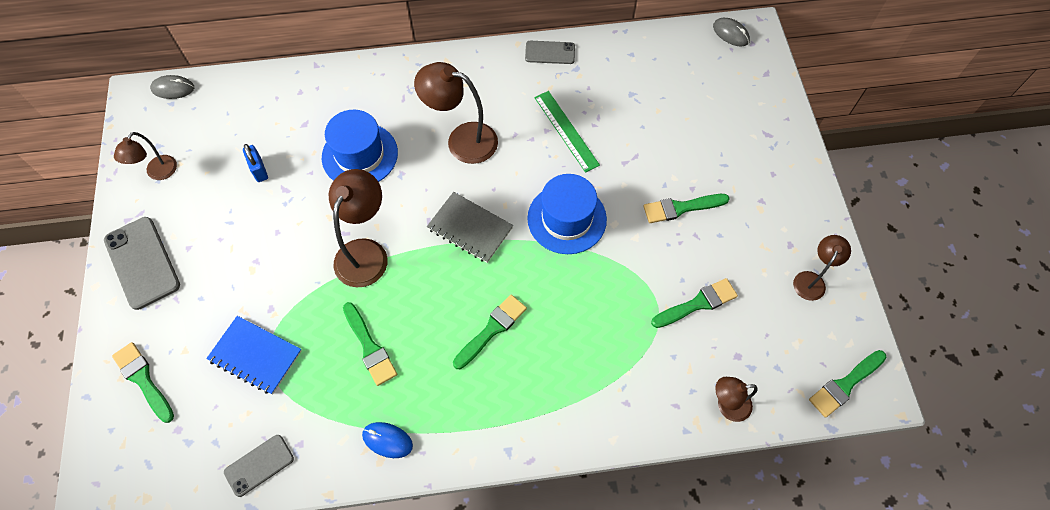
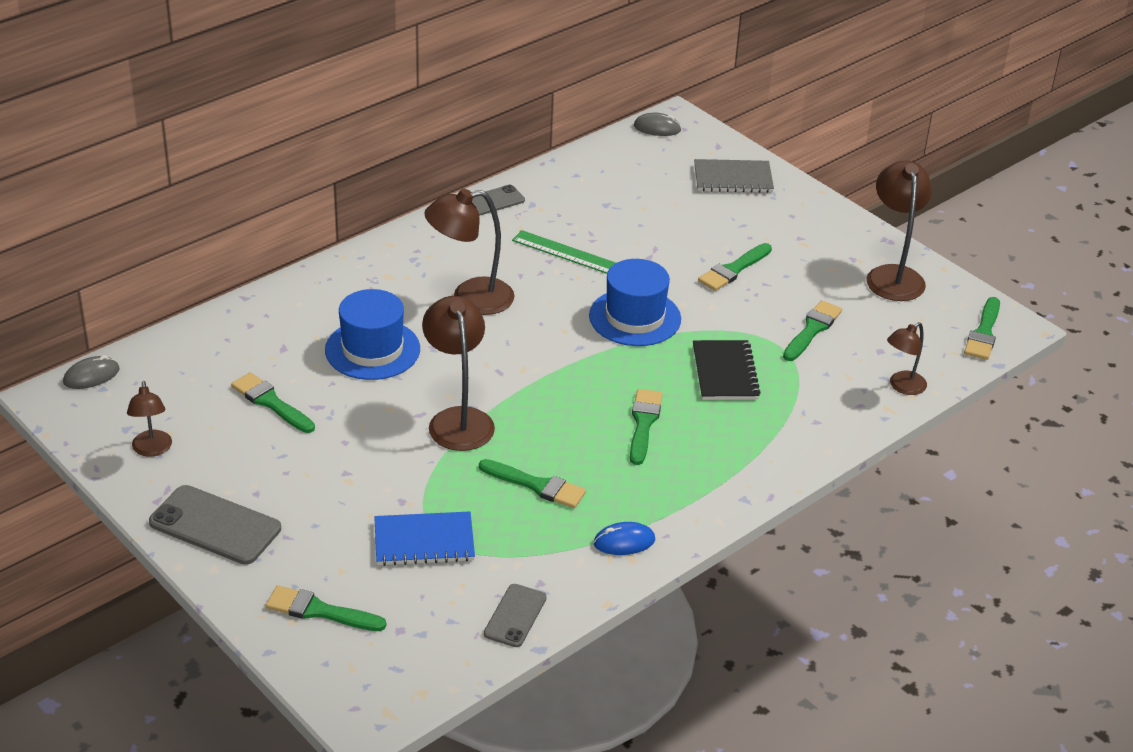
camera: 35 degrees left, 25 degrees down
(259, 170) = (270, 402): blue padlock -> green brush
(470, 228) = (547, 360): grey notebook -> grey notebook (733, 178)
(593, 311) = (724, 372): none -> black notebook
(811, 280) = (893, 275): brown lamp -> brown lamp, size x1.71

